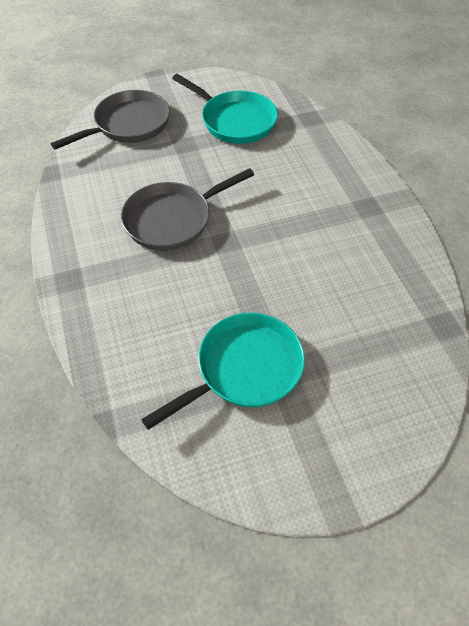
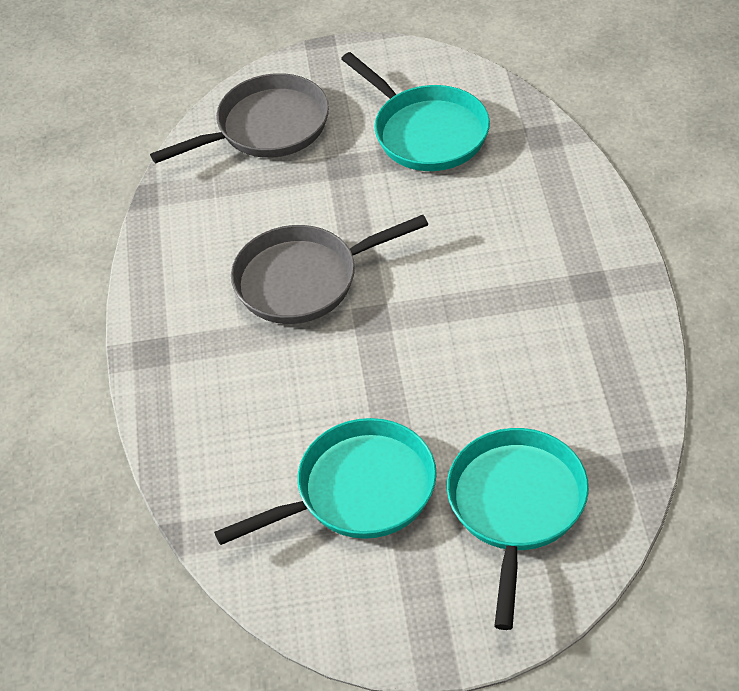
camera: 15 degrees right, 5 degrees down
(363, 368) = (516, 507): none -> turquoise pan

